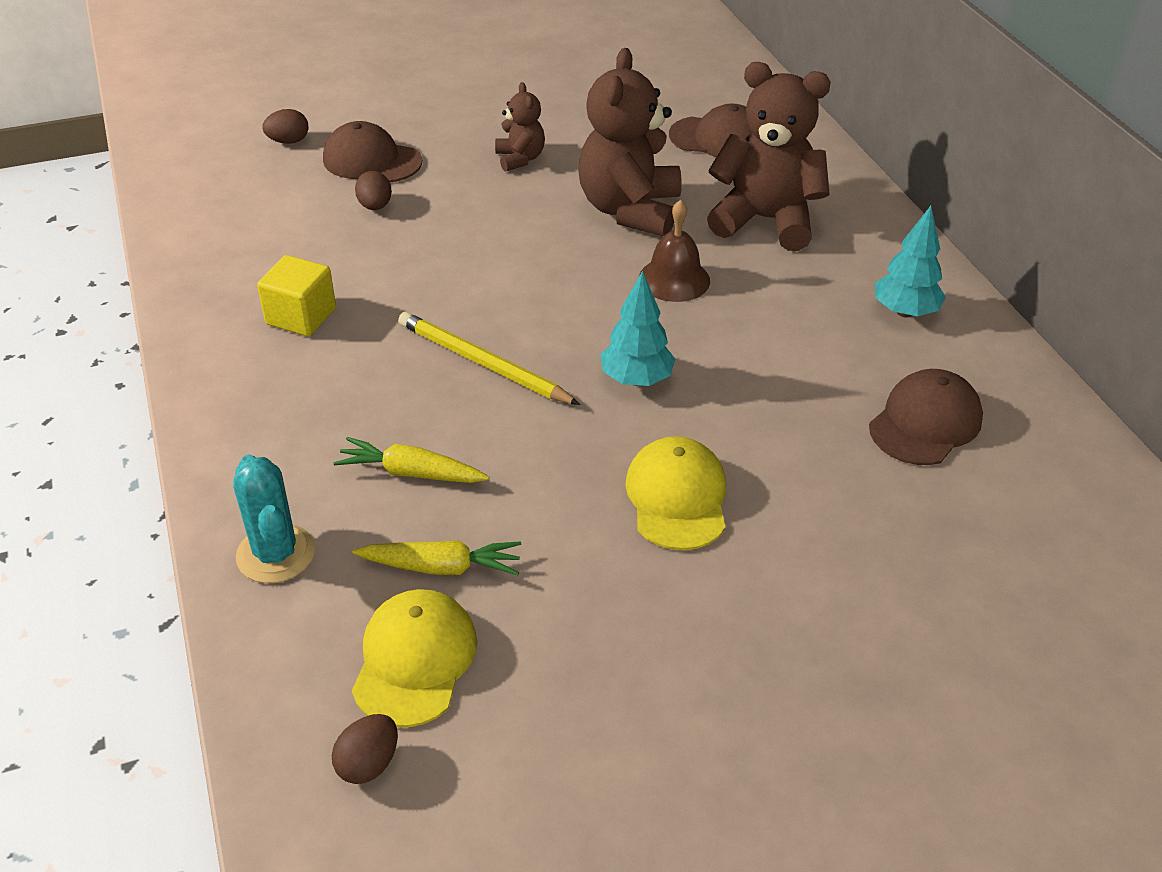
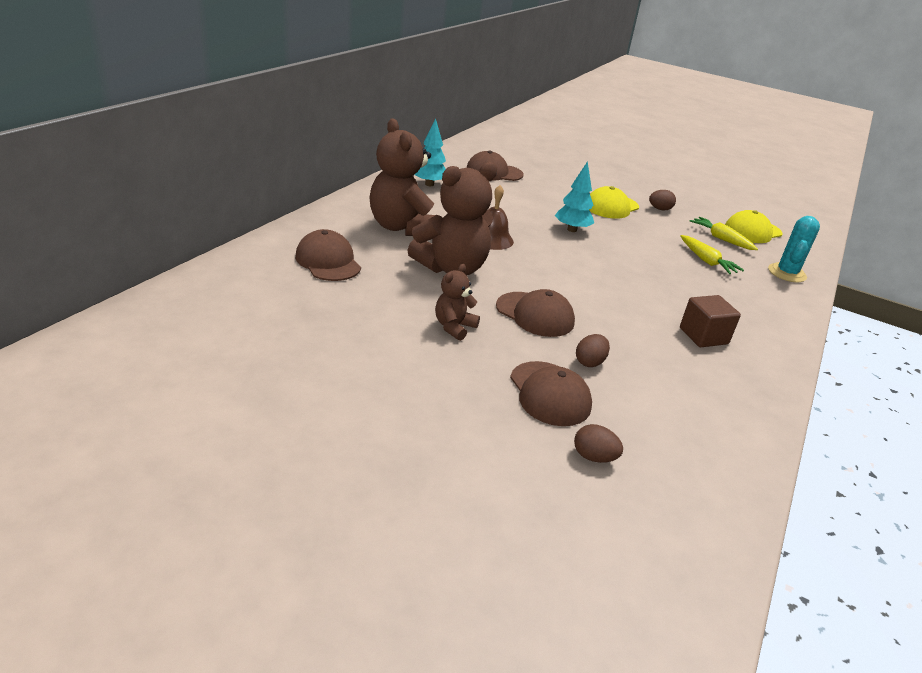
camera: 135 degrees left, 10 degrees down
(301, 316) = (703, 336): yellow cube -> brown cube
(368, 763) = (786, 226): brown egg -> brown egg (659, 209)
(482, 218) = (535, 314): none -> brown cap
(483, 363) = (630, 268): yellow pencil -> none

